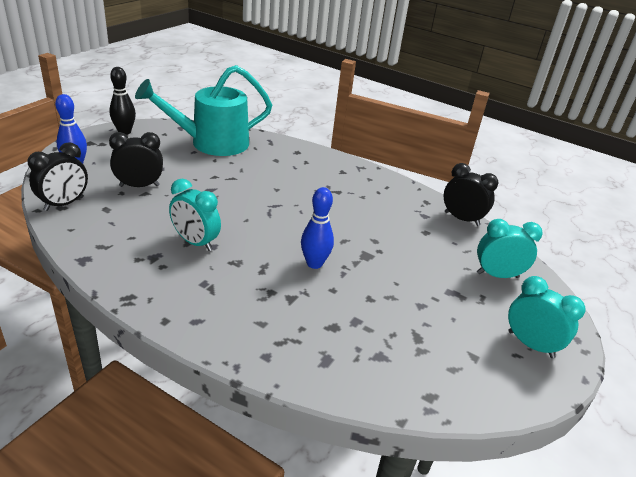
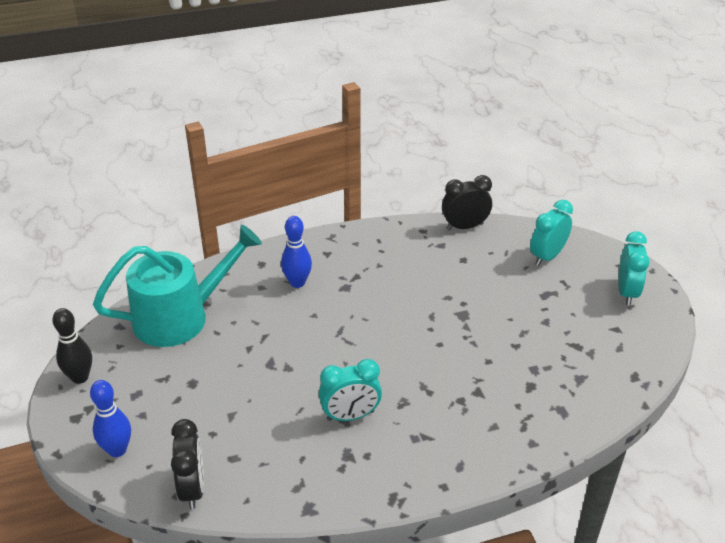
camera: 45 degrees left, 5 degrees up
(139, 186) = (213, 414): black clock -> none
(212, 143) = (180, 317): turquoise watering can -> turquoise watering can turned 135 degrees counterclockwise
(314, 263) = (447, 353): blue bowling pin -> blue bowling pin (297, 283)
(530, 344) = (627, 292): turquoise clock -> turquoise clock turned 105 degrees clockwise

